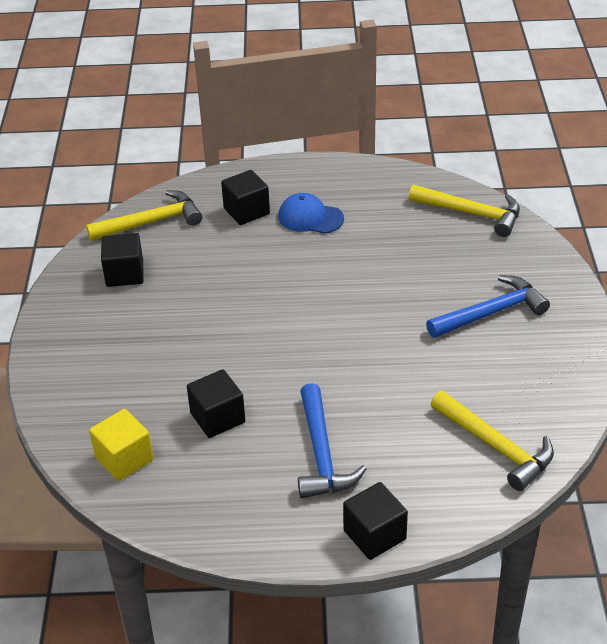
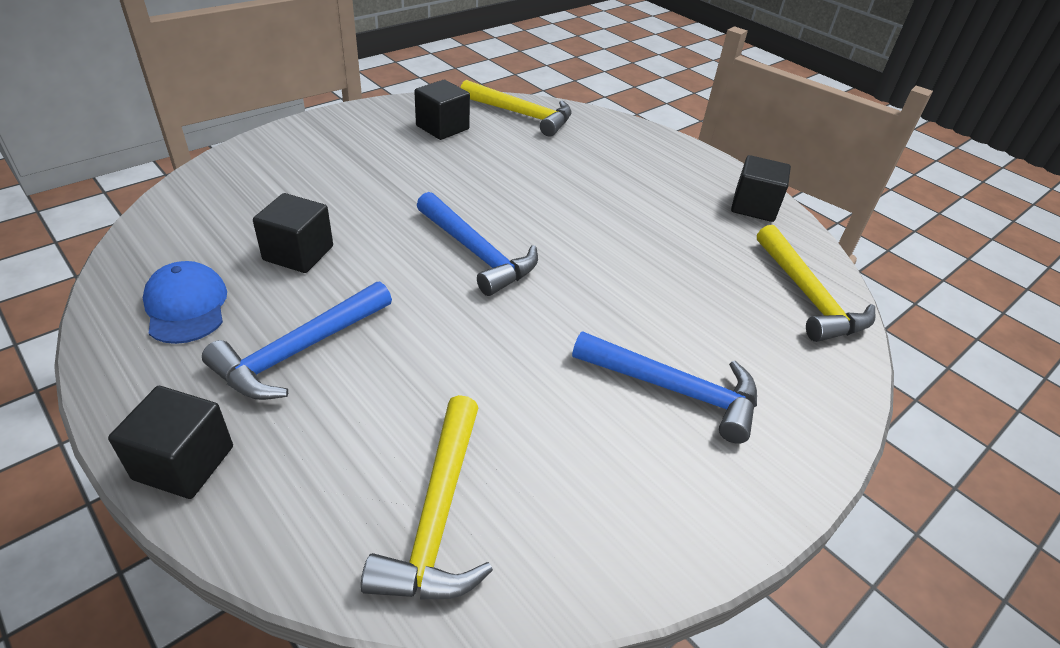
camera: 45 degrees right, 0 degrees up
(124, 459) = (196, 221): yellow cube -> none
(246, 211) = (601, 154): black cube -> black cube (754, 206)
(300, 331) = (477, 253): none -> blue hammer
(310, 217) = (643, 191): blue cap -> blue cap (186, 306)

